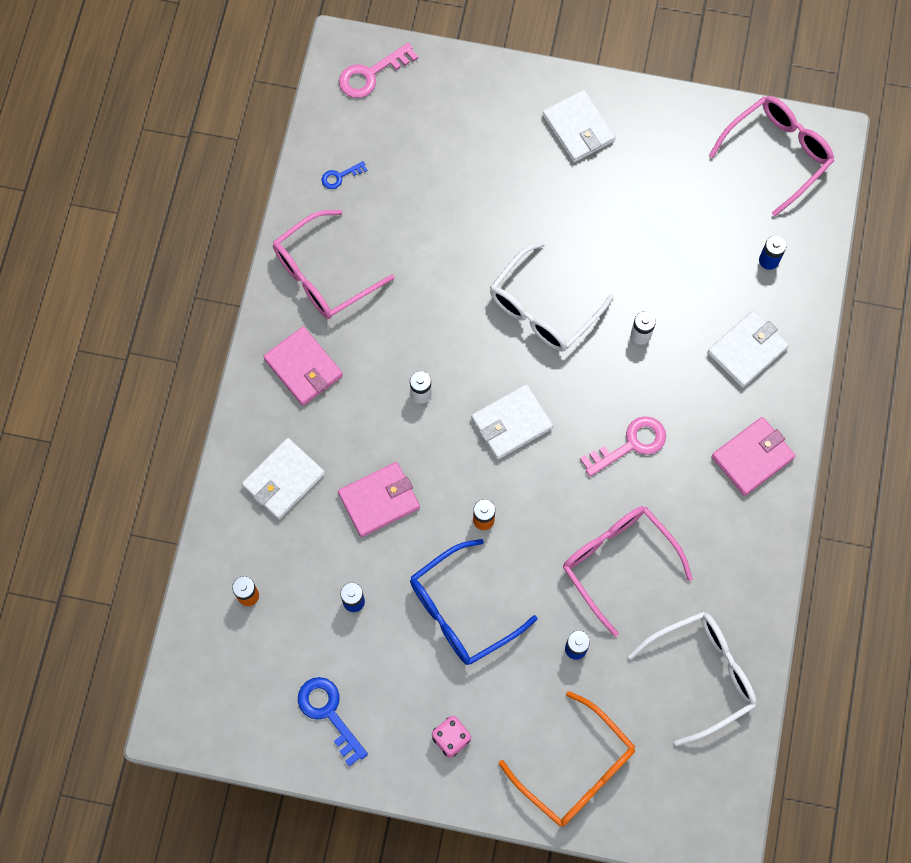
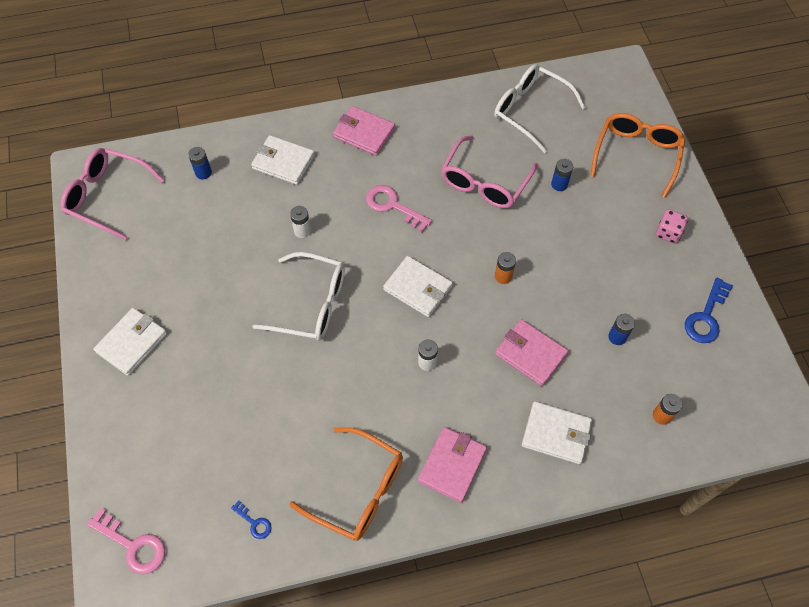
camera: 115 degrees left, 10 degrees down
(323, 275) = (358, 490): pink glasses -> orange glasses
(461, 611) = (578, 263): blue glasses -> none

